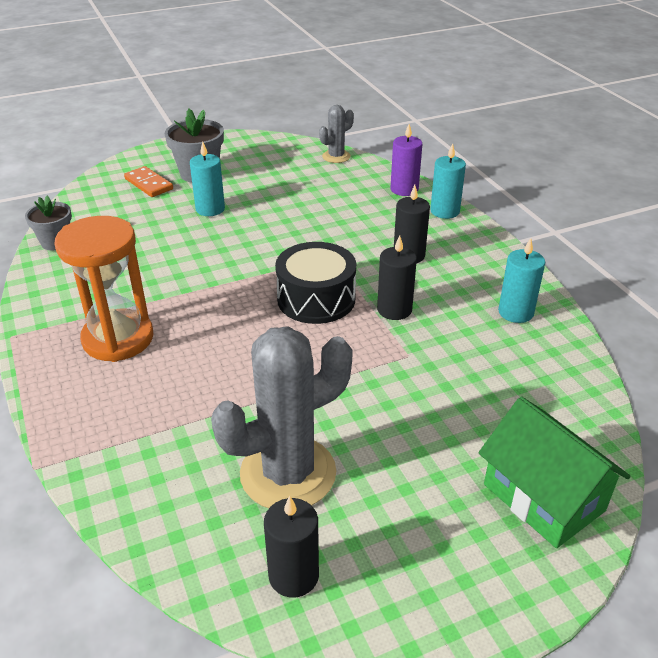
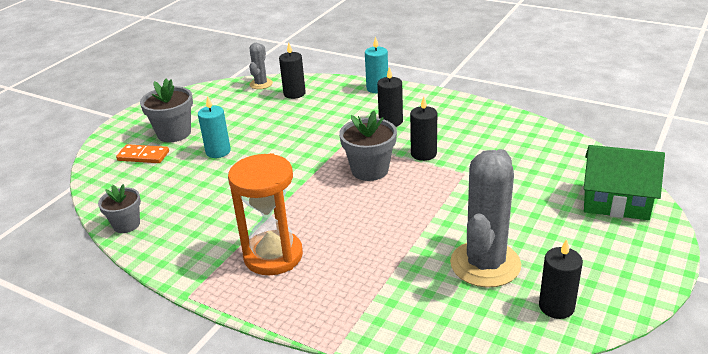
camera: 35 degrees left, 5 degrees down
(316, 299) = (370, 170): black drum -> grey flower pot
(354, 180) = (294, 93): none -> black candle
(404, 189) = (335, 86): purple candle -> none
(515, 312) = (489, 124): turquoise candle -> none

